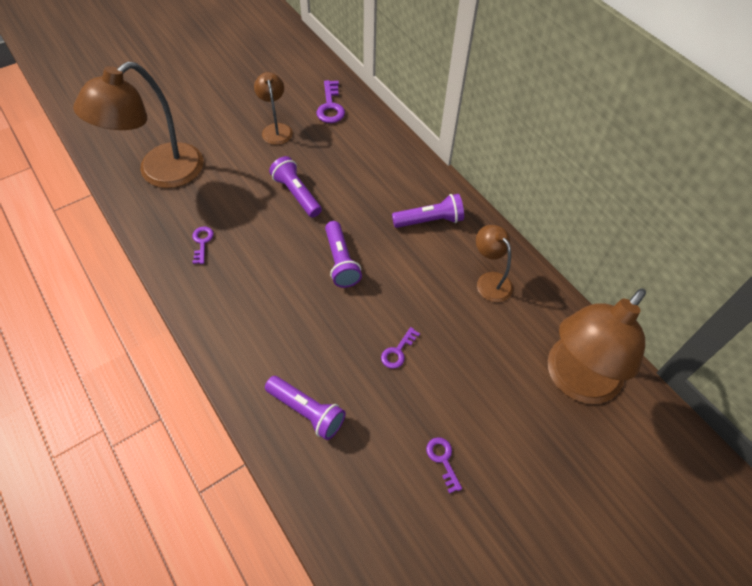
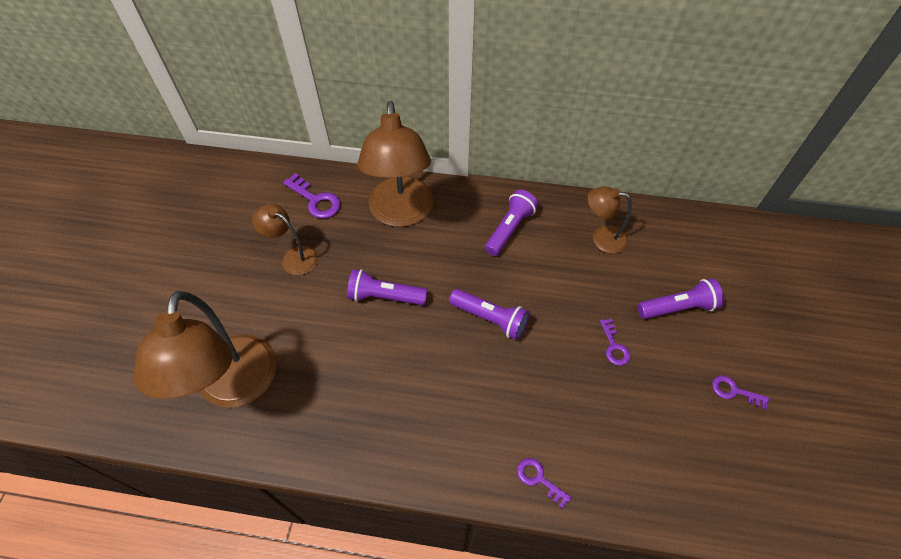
camera: 45 degrees left, 0 degrees up
(202, 242) = (360, 411): purple key -> purple key (539, 479)
(307, 411) = (617, 456): purple flashlight -> purple flashlight (678, 308)
(575, 380) = (729, 258): brown lamp -> brown lamp (401, 213)

